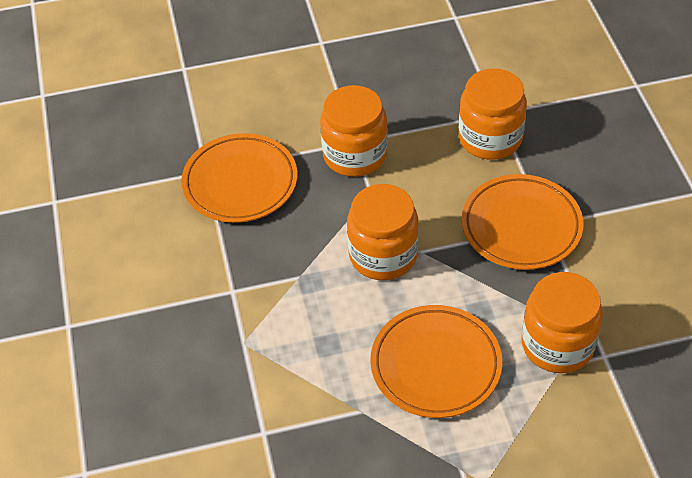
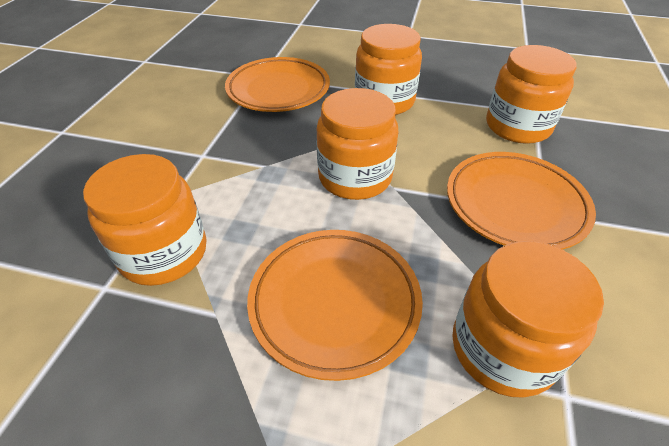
camera: 25 degrees right, 5 degrees down
(283, 388) = (164, 253): none -> orange jar

